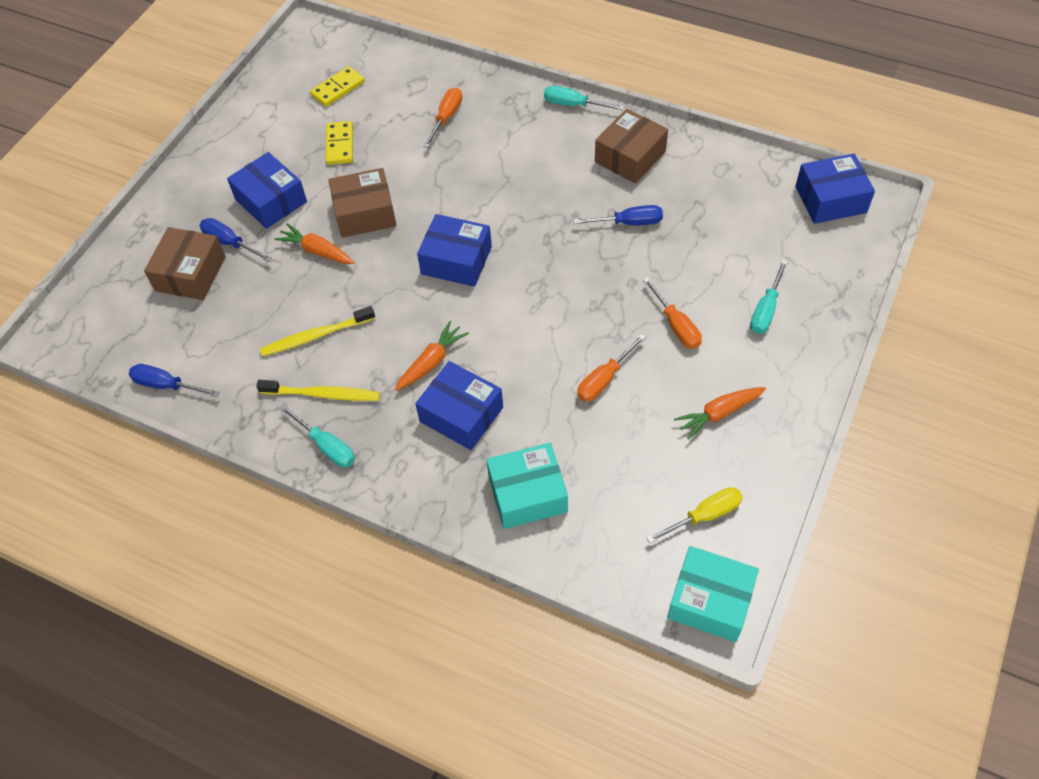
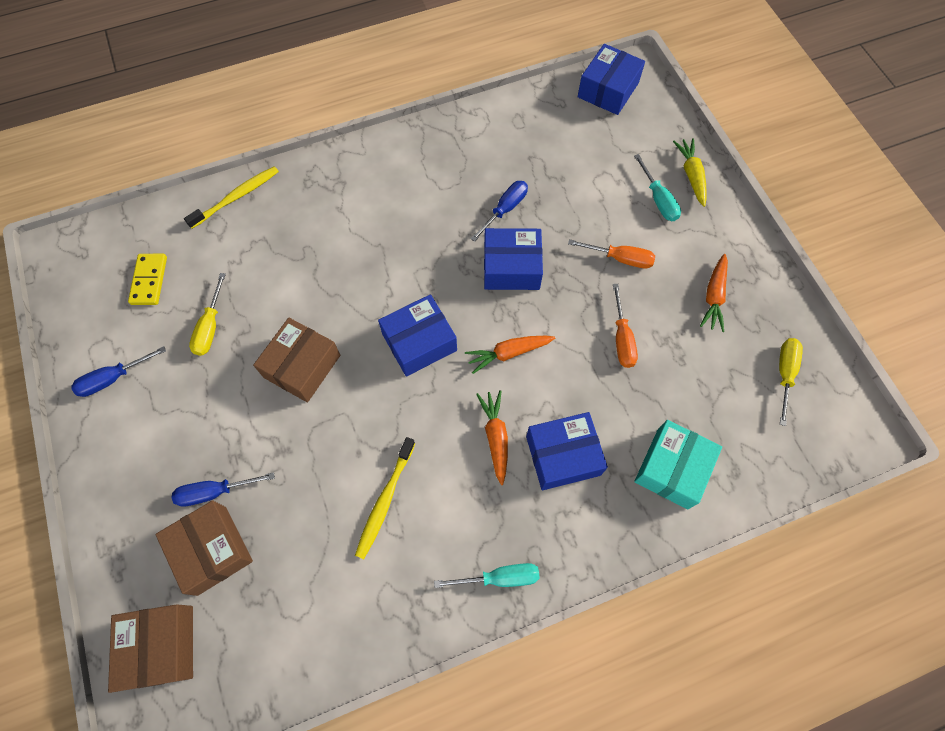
camera: 50 degrees left, 10 degrees up
(166, 385) = (311, 663): blue screwdriver -> blue screwdriver (113, 378)
(271, 201) = (207, 424): blue box -> blue box (511, 267)
(317, 251) = (300, 431): orange carrot -> orange carrot (508, 353)
(323, 394) = (447, 541): yellow toothbrush -> yellow toothbrush (237, 197)
(340, 145) = (210, 327): yellow domino -> yellow screwdriver
(446, 117) = (274, 234): orange screwdriver -> none
(573, 105) = (361, 149): turquoise screwdriver -> none
(630, 157) = (448, 159): brown box -> brown box (161, 646)
(710, 601) = (850, 427): turquoise box -> none
(820, 314) = (691, 175): none -> yellow carrot

